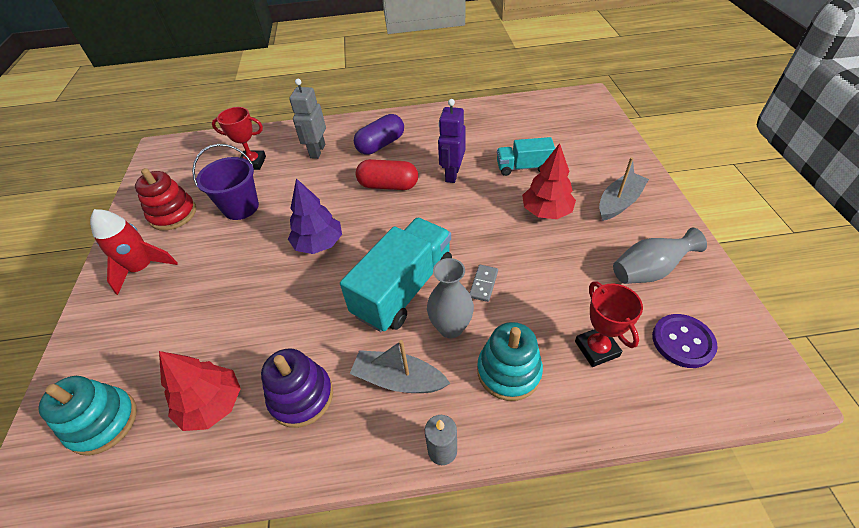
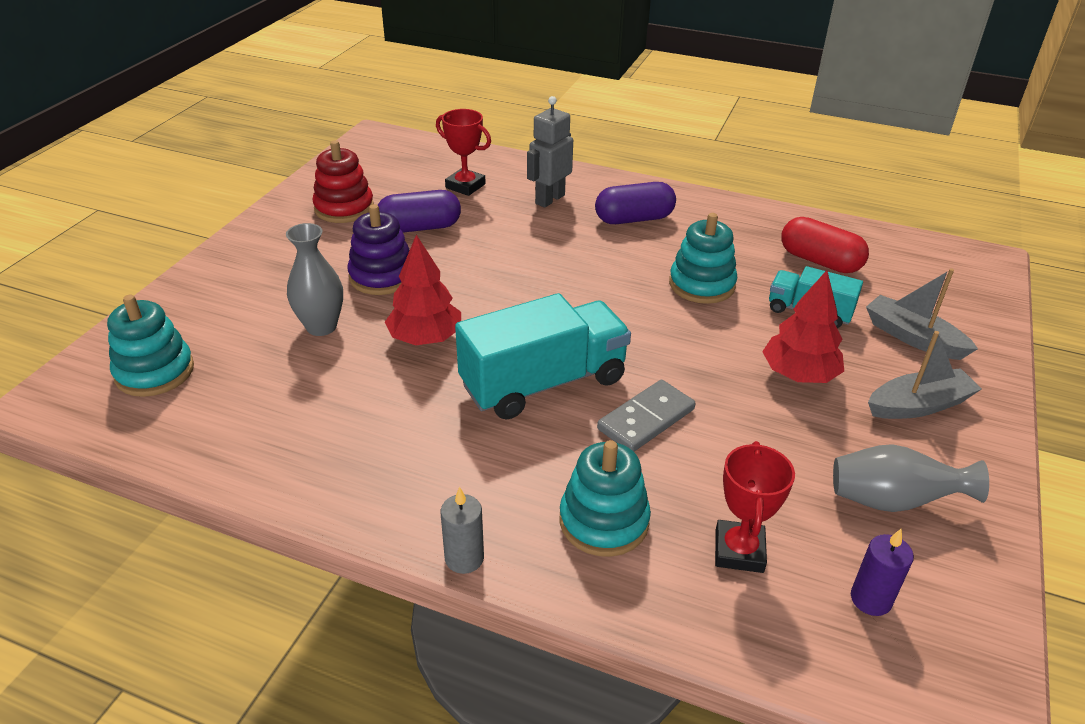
camera: 25 degrees right, 10 degrees down
(142, 268) = (279, 249): red rocket -> none
(212, 405) = (261, 403): red tree -> red tree (425, 338)
(241, 207) = (420, 227): purple bucket -> purple capsule
(301, 396) = (353, 436): purple stacking toy -> purple stacking toy (382, 276)
(319, 244) = (479, 298): purple tree -> none
(388, 185) = (608, 267): red capsule -> red capsule (819, 261)
(398, 379) = (468, 469): grey boat -> grey boat (913, 337)
(450, 327) = (568, 446): grey vase -> grey vase (321, 327)
(452, 174) = (702, 285): purple robot -> turquoise stacking toy
(483, 284) = (646, 419): grey domino -> grey domino, size x1.62
(682, 341) = (870, 599): purple button -> purple candle

